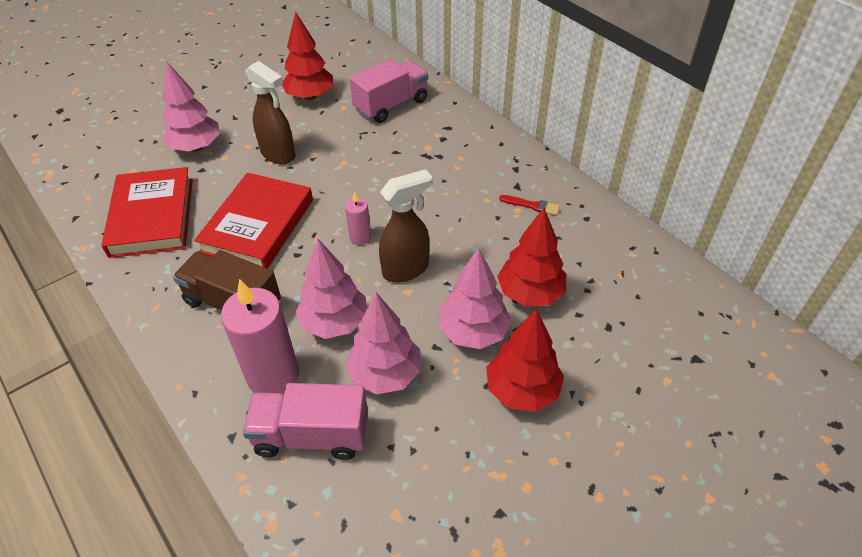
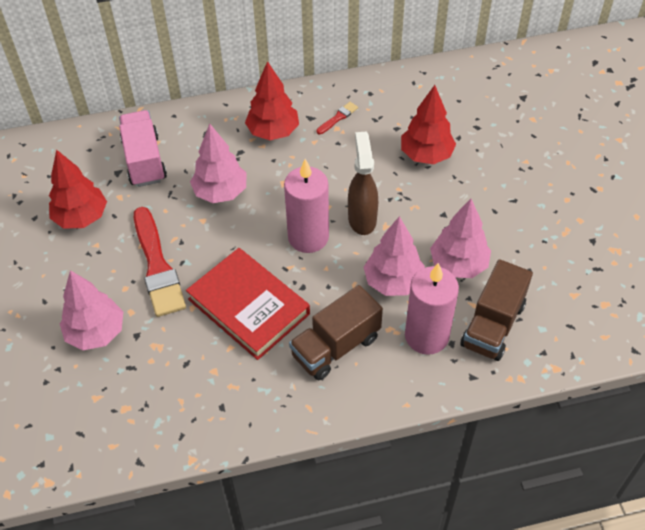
camera: 65 degrees left, 5 degrees up
(152, 217) = (182, 390): red book -> none
(278, 155) = (157, 266): brown spray bottle -> red brush
(311, 435) = (493, 325): pink truck -> brown truck
(360, 237) = (308, 237): pink candle -> pink candle, size x2.04
(473, 332) = (445, 200): pink tree -> pink tree (220, 192)
(522, 390) = (507, 193): red tree -> red tree (273, 132)

